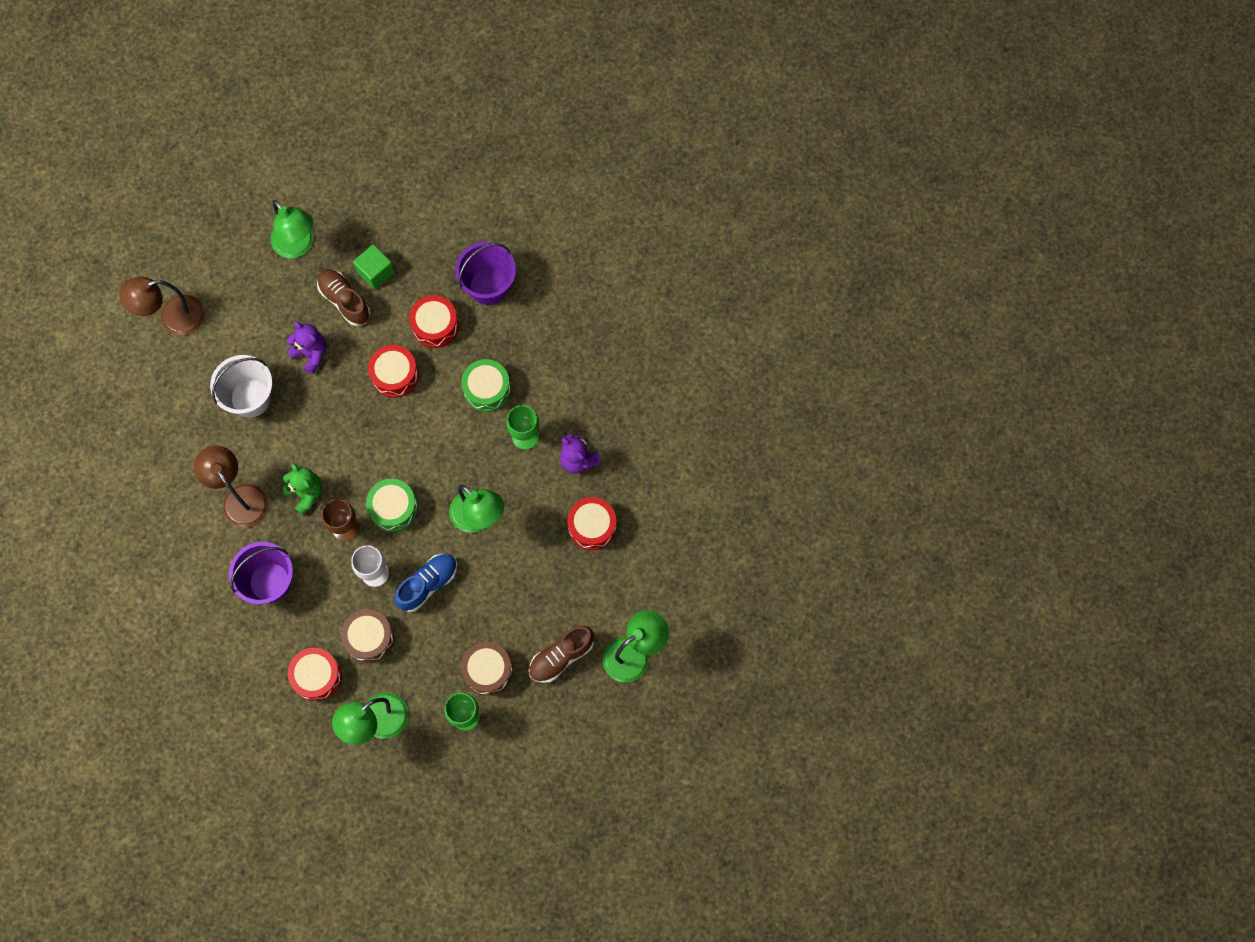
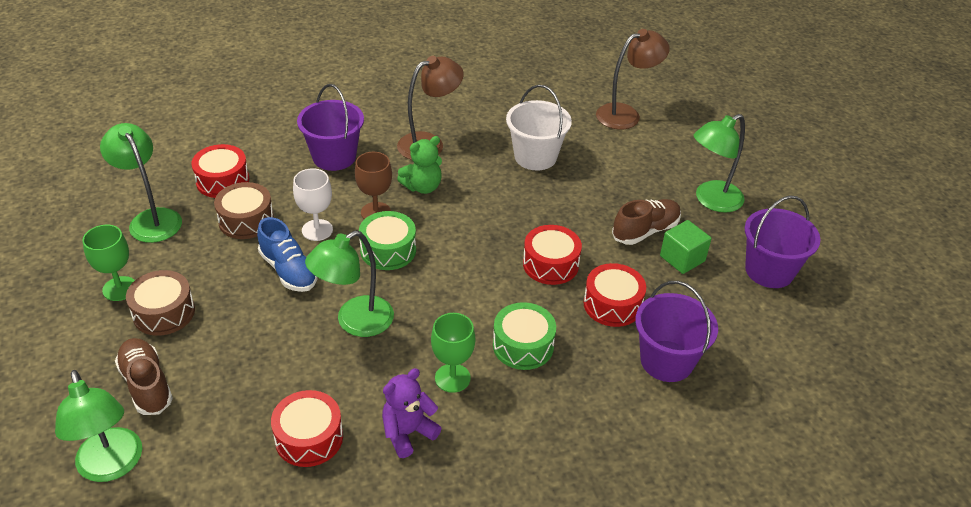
camera: 95 degrees right, 30 degrees down
(173, 318) = (626, 114): brown lamp -> brown lamp turned 75 degrees clockwise
(311, 354) = (582, 201): purple teddy bear -> none
(382, 206) = (769, 271): none -> purple bucket

